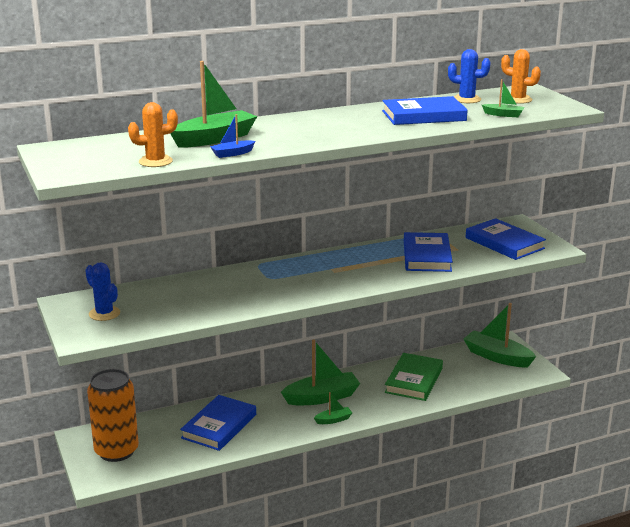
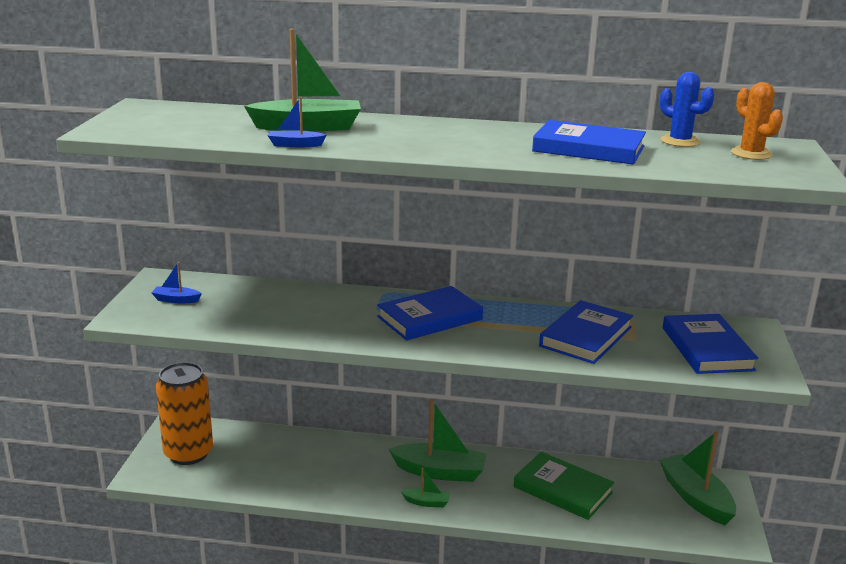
camera: 30 degrees right, 0 degrees up
(104, 313) = (176, 300): blue cactus -> blue boat
(155, 161) = (207, 136): orange cactus -> none
(219, 426) = (305, 464): blue book -> blue book (429, 318)
(413, 380) = (563, 489): green book -> green book turned 75 degrees clockwise
(503, 115) = (697, 167): green boat -> none

